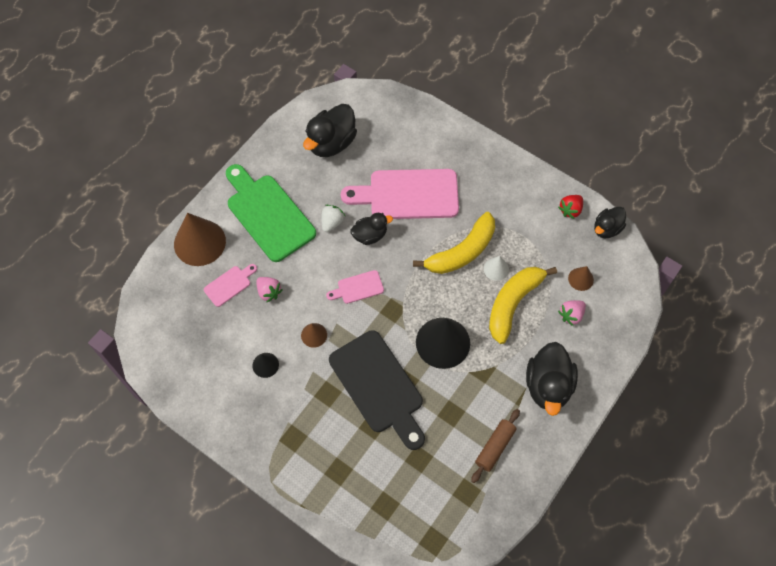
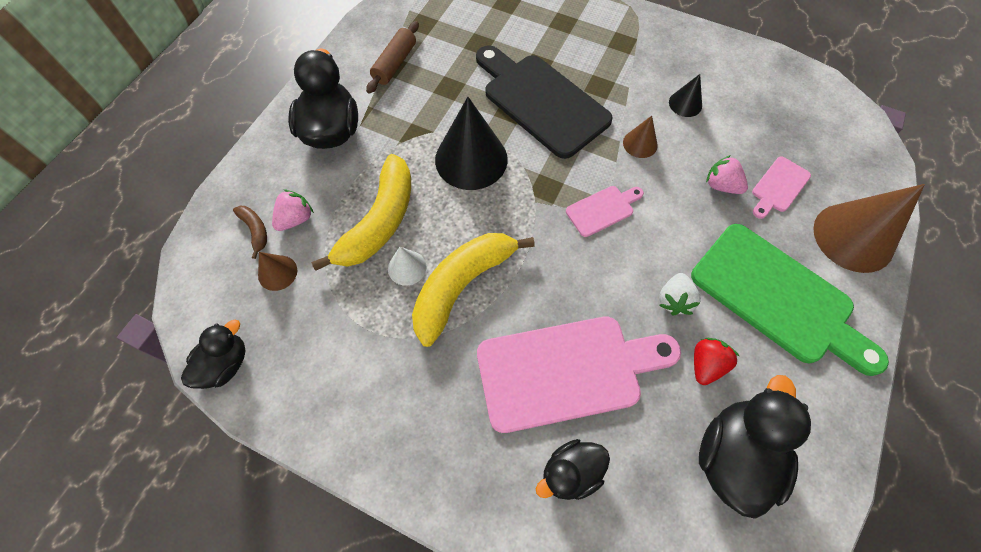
camera: 170 degrees right, 0 degrees up
(370, 235) = (609, 289): black duck -> black duck (570, 472)
(570, 210) = (285, 389): red strawberry -> red strawberry (705, 364)
(598, 311) = (255, 230): none -> brown banana

